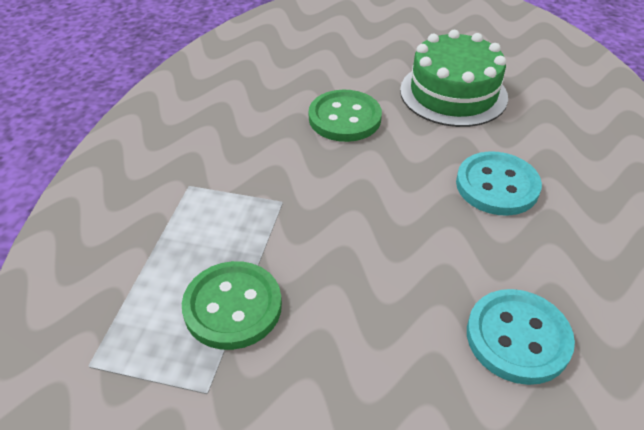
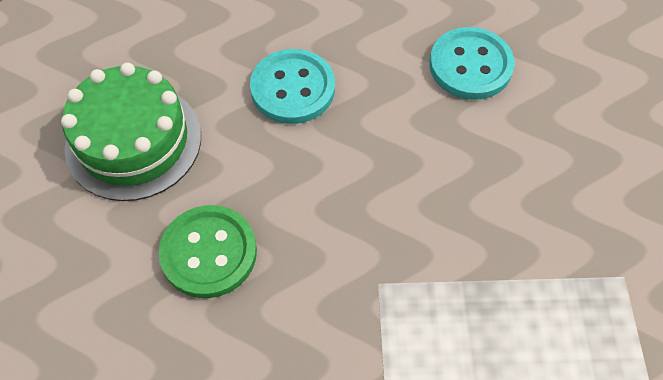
camera: 105 degrees left, 15 degrees up
(232, 307) = (533, 286): green button -> none

